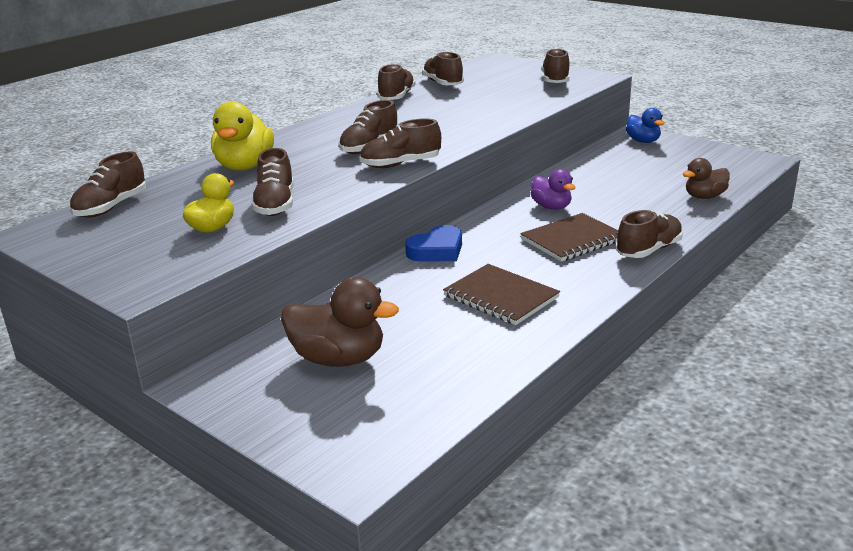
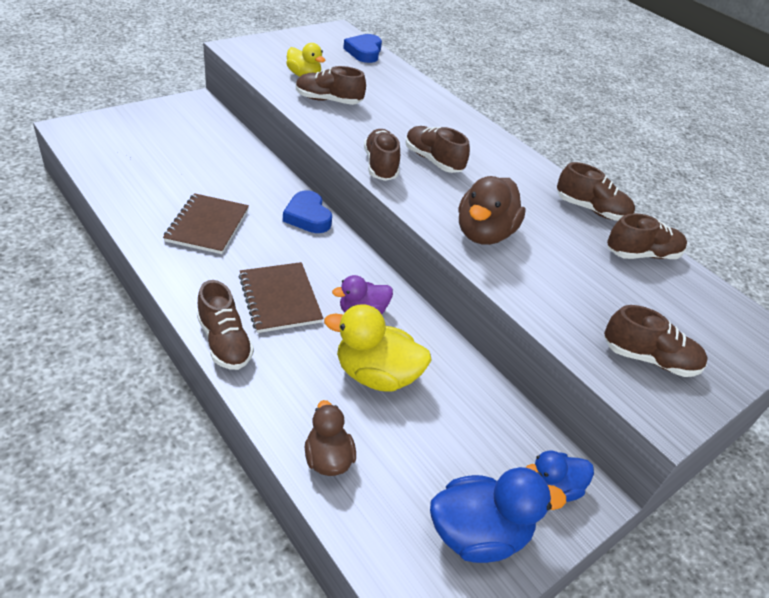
camera: 95 degrees right, 15 degrees up
(111, 207) = (364, 52): brown shoe -> blue heart
(245, 166) = (416, 102): yellow duck -> yellow duck (376, 375)
(338, 359) = (183, 144): brown duck -> brown duck (484, 234)
(501, 297) = (207, 225): brown notebook -> brown notebook turned 45 degrees counterclockwise
(699, 155) = (478, 534): none -> blue duck

